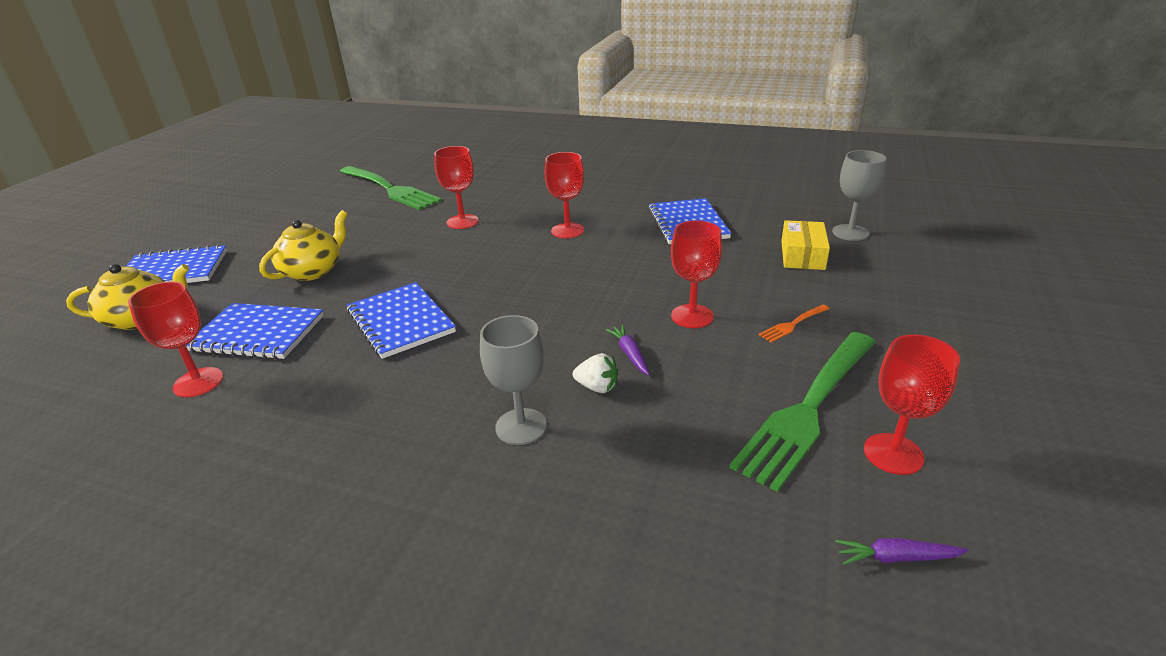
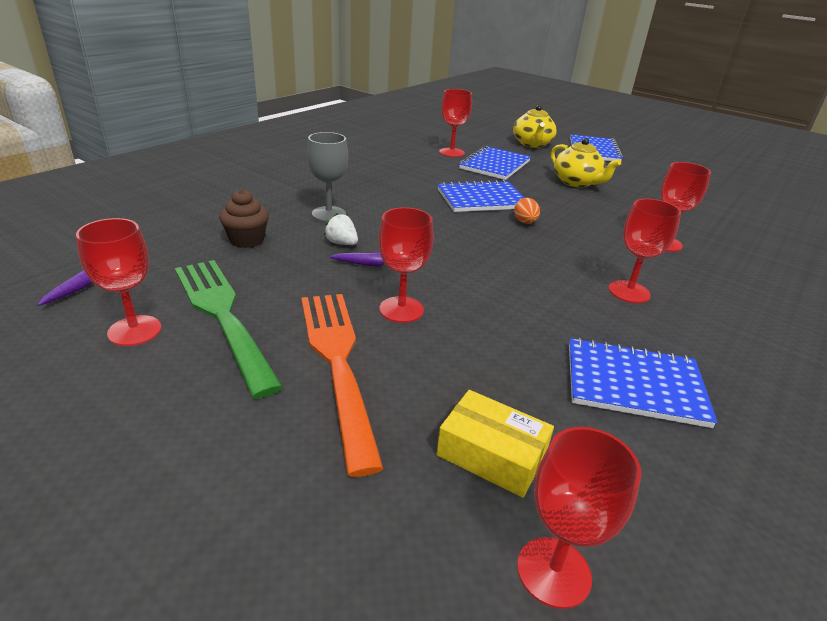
camera: 105 degrees right, 0 degrees up
(389, 189) = (757, 222): green fork -> none
(457, 286) = (525, 222): none -> orange egg
(597, 387) = (342, 243): white strawberry -> white strawberry turned 90 degrees clockwise
(652, 468) = (247, 240): none -> brown cupcake
(793, 324) = (338, 364): orange fork -> orange fork, size x2.47
(850, 232) = (553, 572): grey goblet -> red goblet

